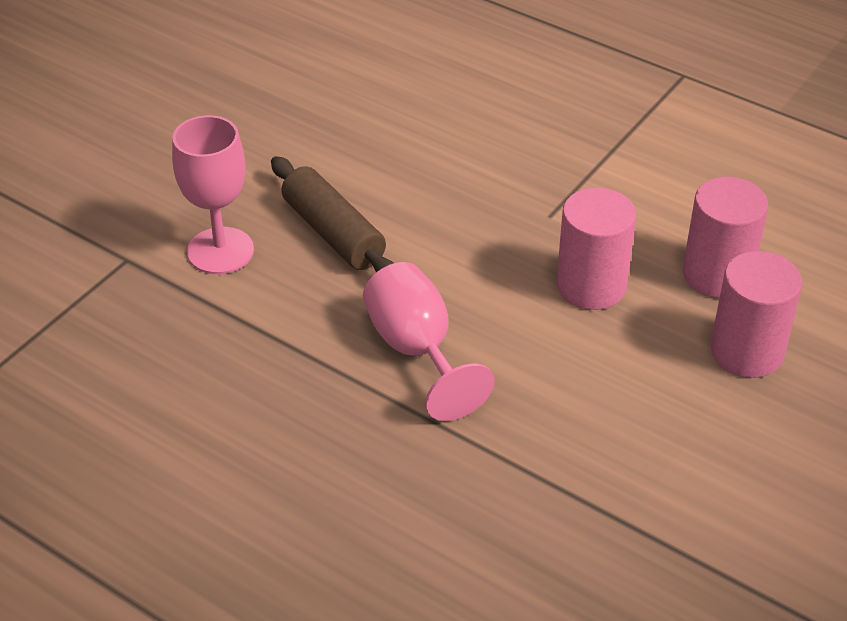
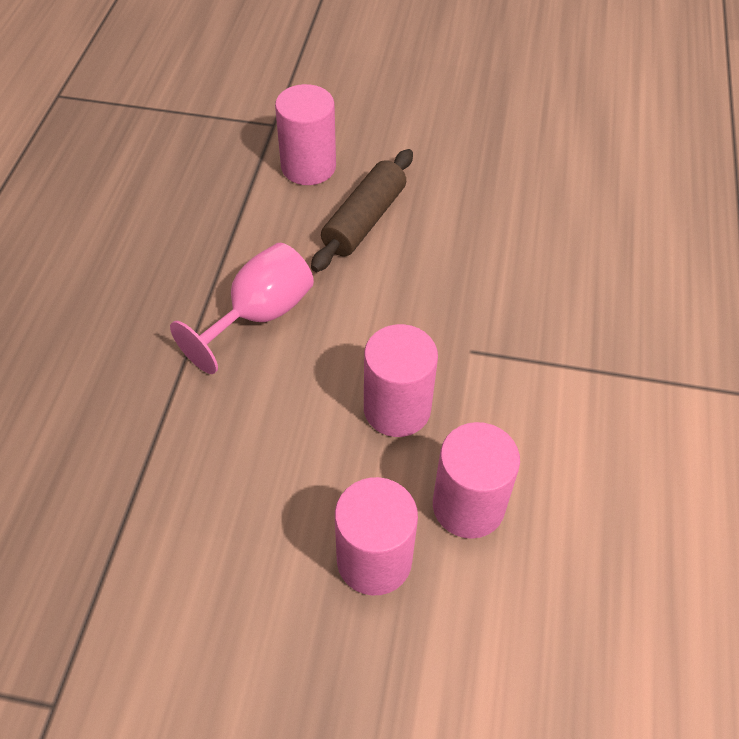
camera: 65 degrees right, 10 degrees up
(220, 251) = (308, 167): pink goblet -> pink cylinder

